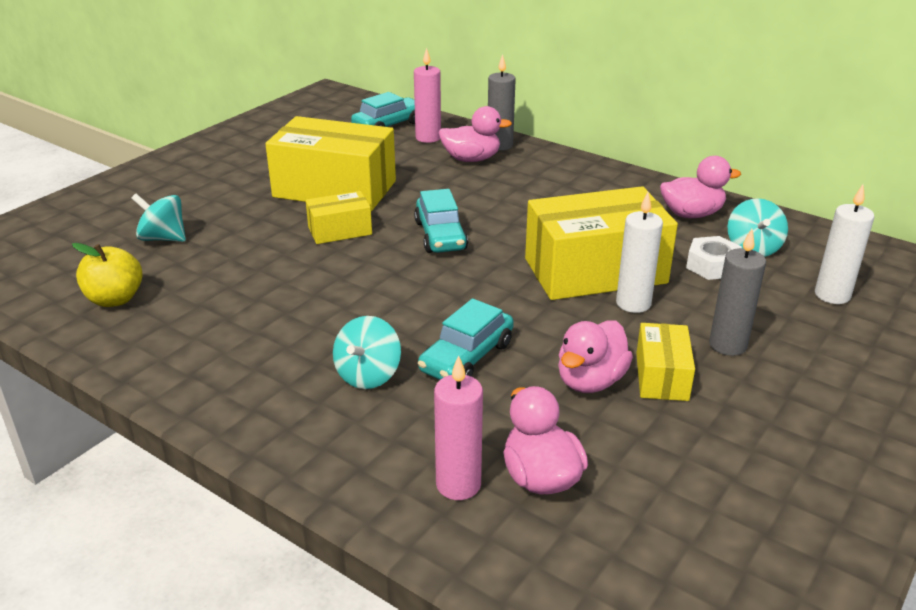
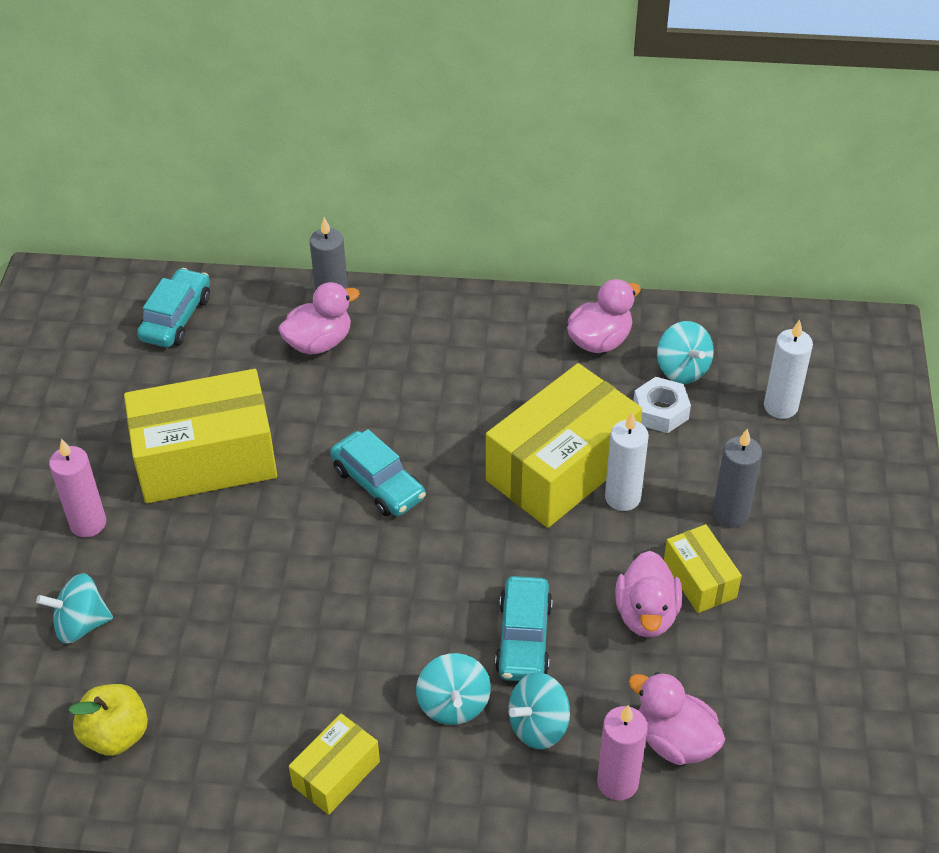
camera: 30 degrees left, 15 degrees up
(340, 230) = (267, 523): yellow box -> yellow box (336, 773)
(424, 416) = (538, 726): none -> turquoise spinning top
(428, 138) = (241, 323): pink candle -> pink candle (88, 523)

